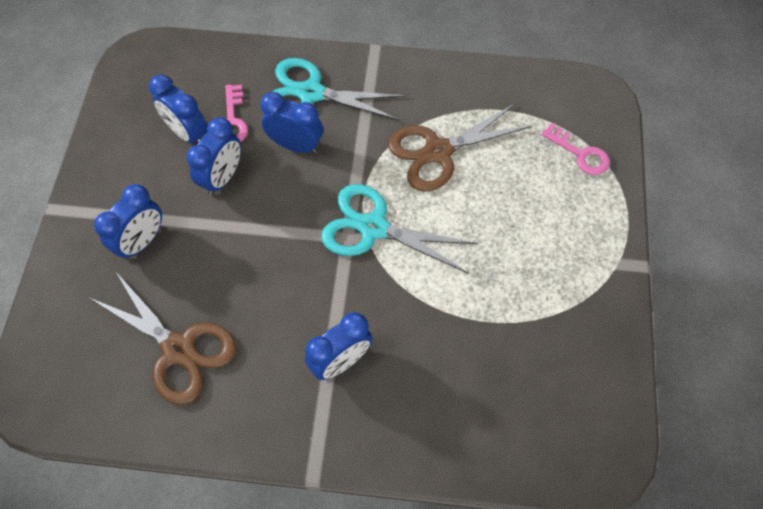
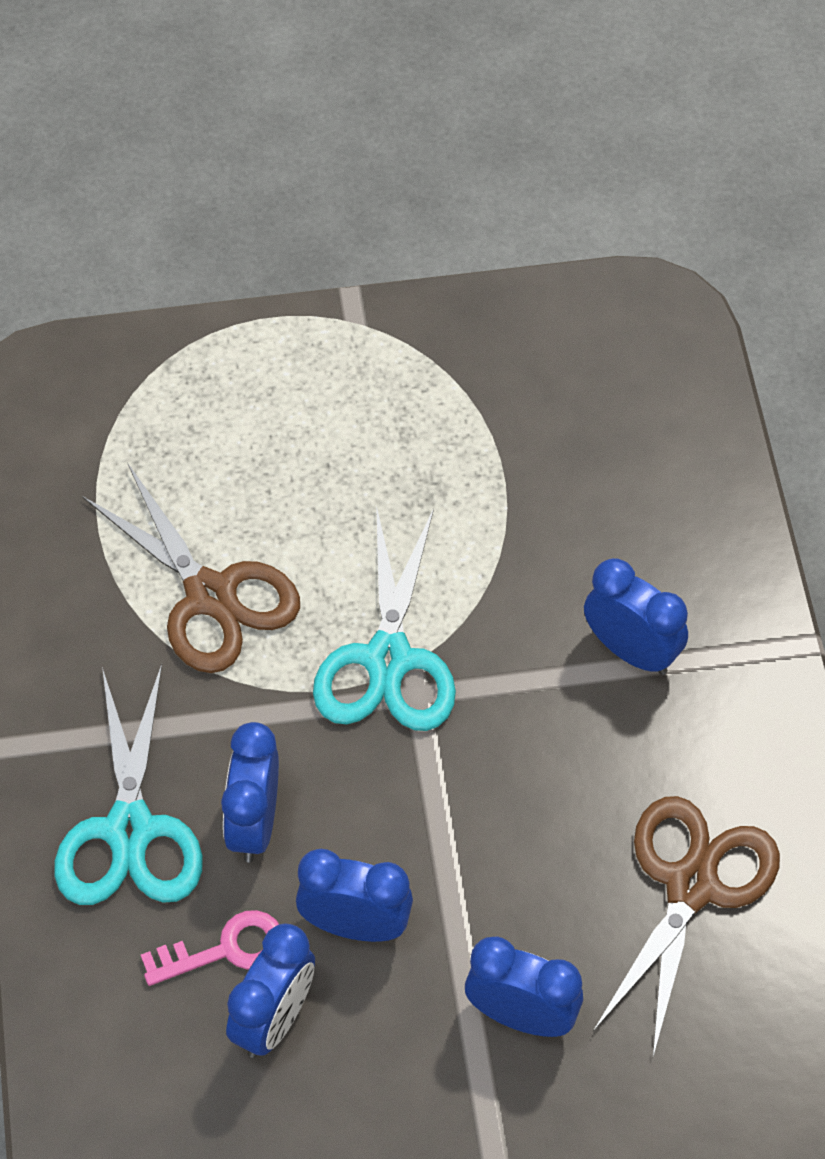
camera: 105 degrees left, 5 degrees down
(580, 154) = (163, 392): pink key -> none

